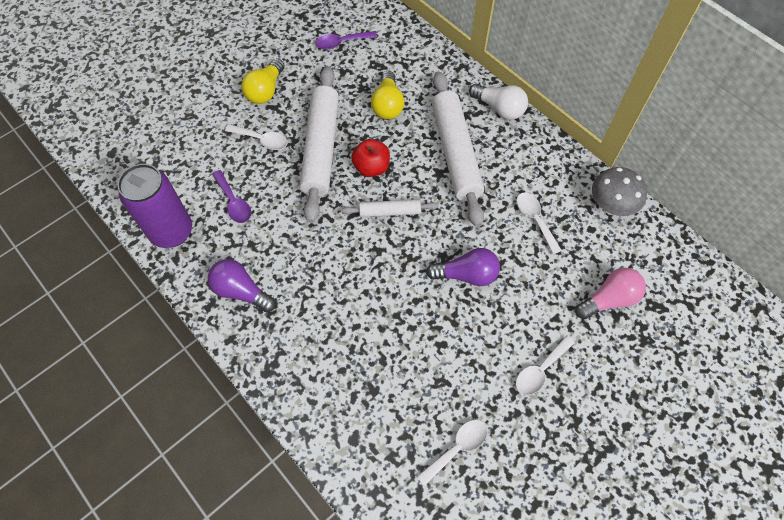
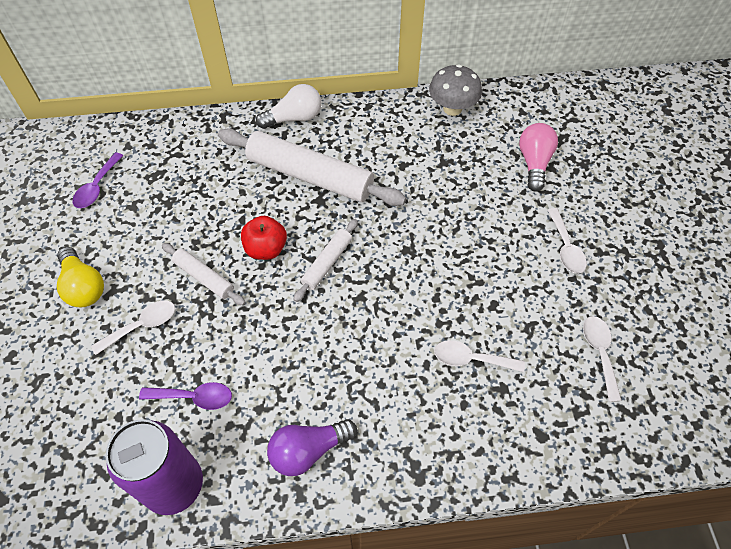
camera: 55 degrees left, 5 degrees down
(321, 148) = (204, 277): white rolling pin -> white rolling pin, size x0.50
(387, 105) = (208, 194): yellow light bulb -> none
(466, 275) = (439, 244): purple light bulb -> none
(535, 220) = (425, 163): white spoon -> white spoon (471, 359)

